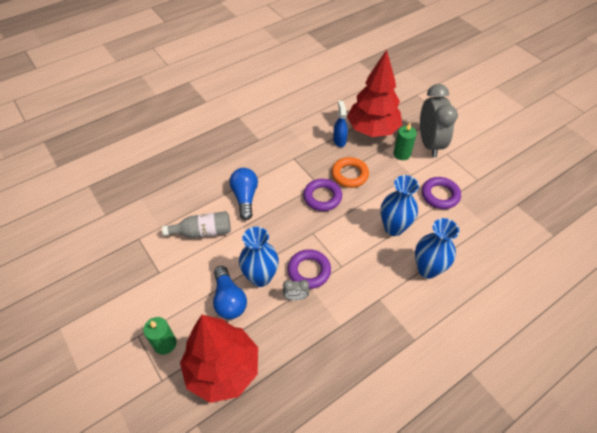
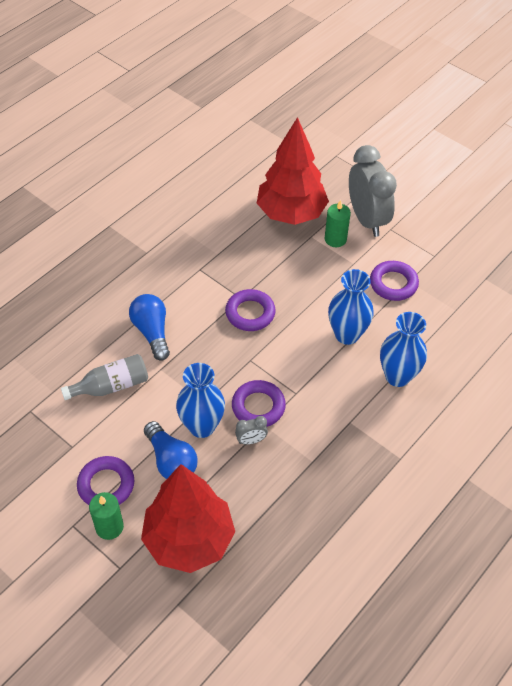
camera: 15 degrees left, 0 degrees up
(174, 308) = (106, 485): none -> purple ring
(339, 140) = (252, 235): blue spray bottle -> none
(349, 175) = (276, 278): orange ring -> none

